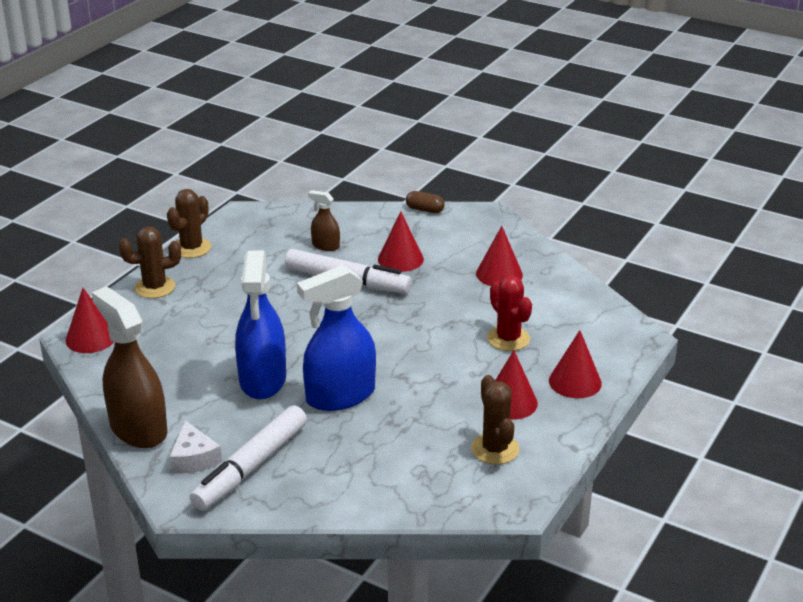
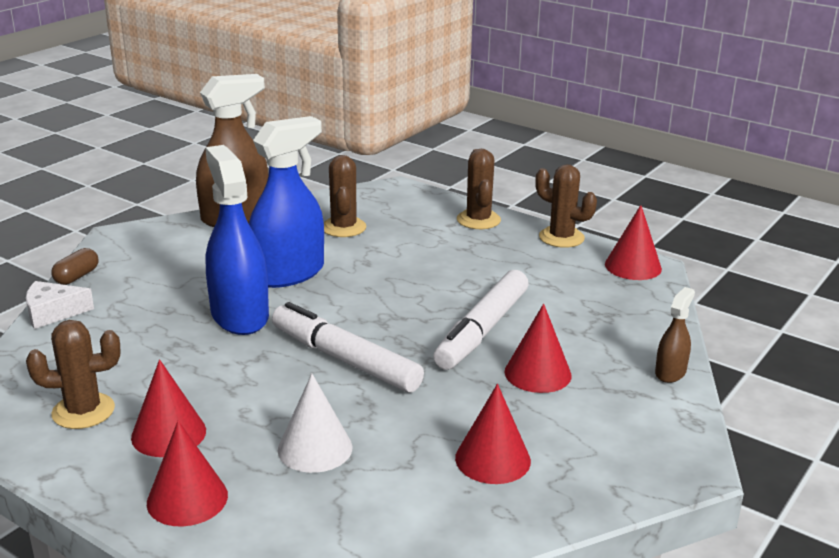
camera: 95 degrees right, 5 degrees down
(91, 338) = (390, 194): red cone -> red cone (633, 266)
(167, 359) = (343, 227): none -> brown cactus
(194, 458) = (177, 240): white cheese -> white cheese (53, 313)
(251, 467) = (147, 266): white marker -> white marker (345, 360)
(263, 380) = (288, 273): blue spray bottle -> blue spray bottle turned 135 degrees clockwise
(325, 246) = (572, 319): brown spray bottle -> brown spray bottle (670, 372)
(424, 210) = (688, 404): brown capsule -> brown capsule (77, 276)
(508, 339) = (315, 448): red cactus -> white cone

